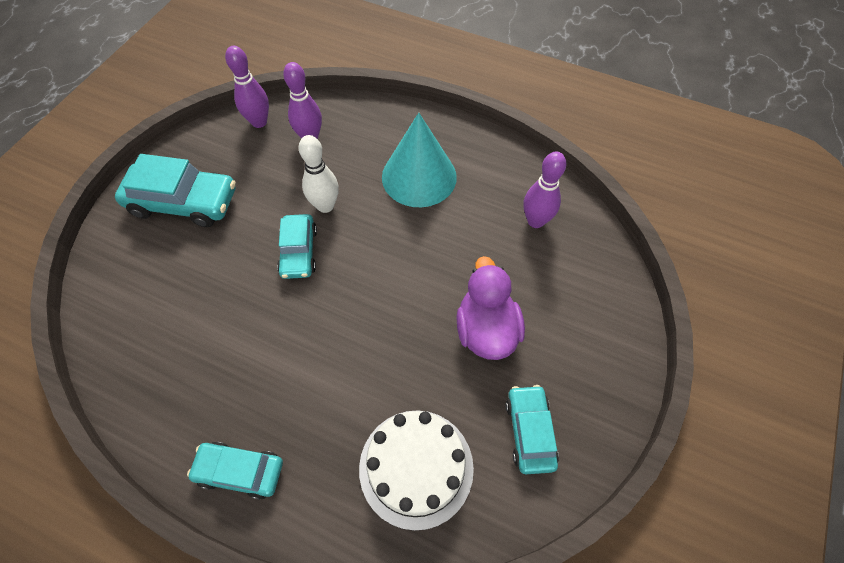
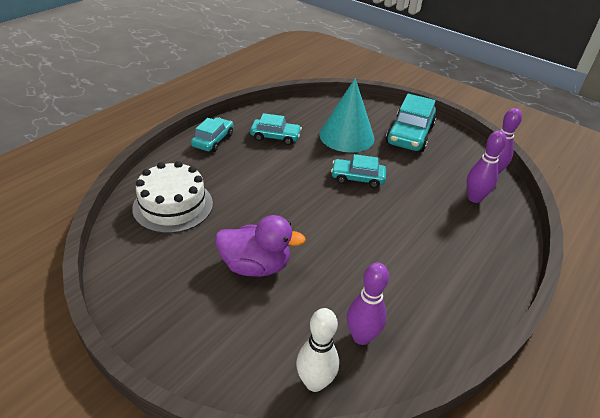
camera: 100 degrees right, 20 degrees down
(325, 206) = (399, 196): white bowling pin -> white bowling pin (314, 382)
(419, 176) = (427, 258): turquoise cone -> turquoise cone (346, 136)
(529, 431) = (161, 269): turquoise car -> turquoise car (275, 137)

